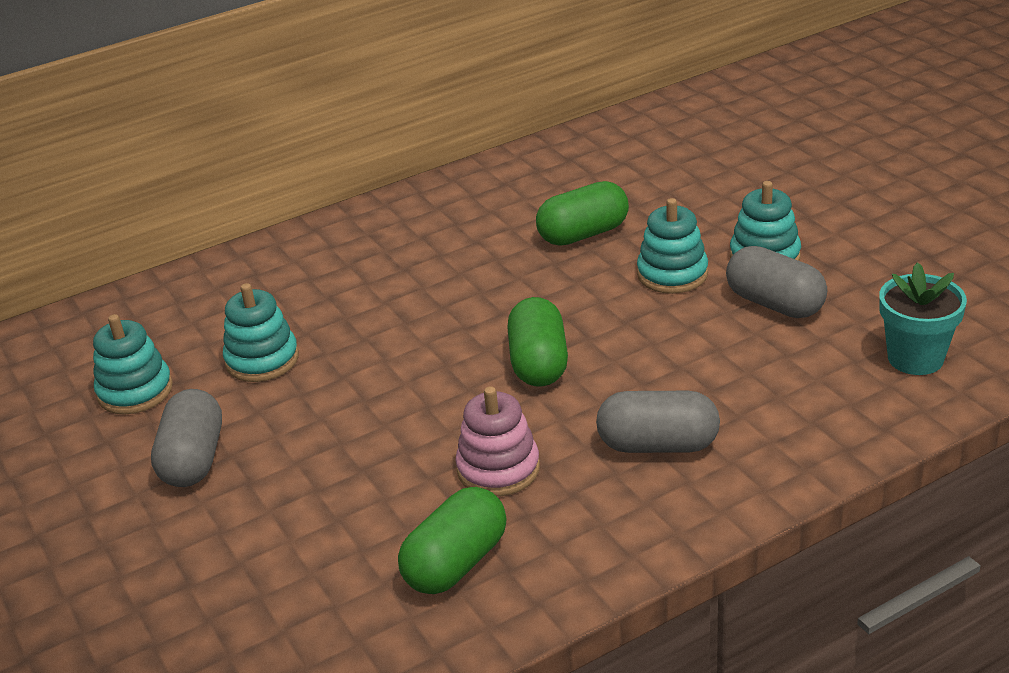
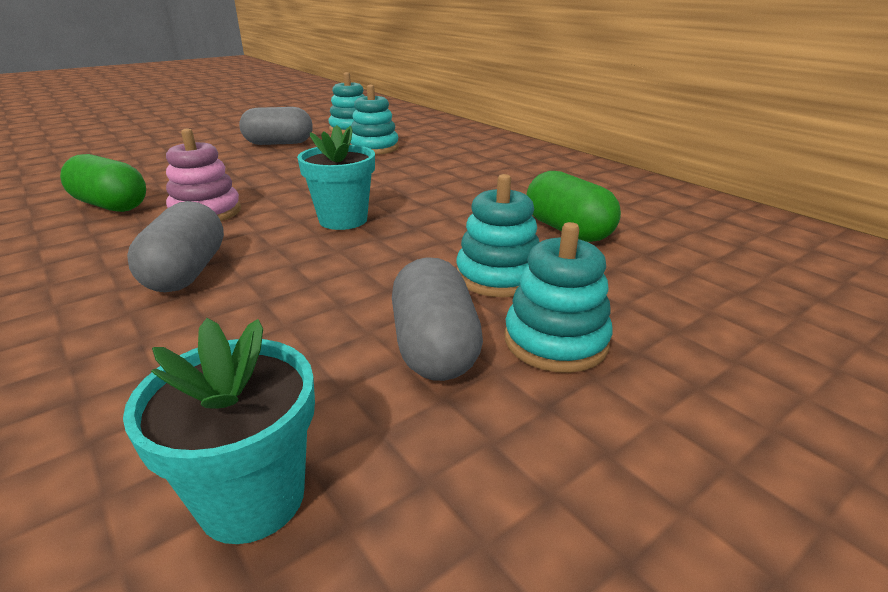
camera: 80 degrees right, 5 degrees down
(539, 363) = (343, 220): green capsule -> turquoise flower pot
(775, 304) = (434, 347): grey capsule -> grey capsule turned 45 degrees counterclockwise

